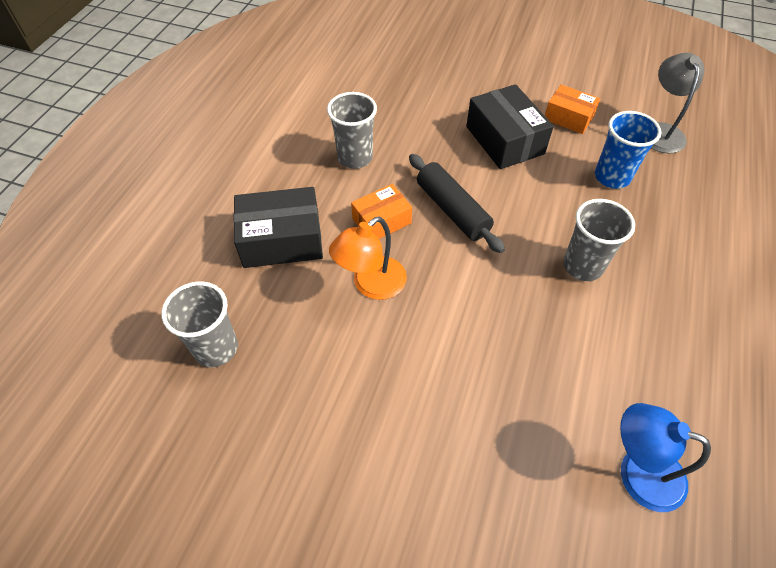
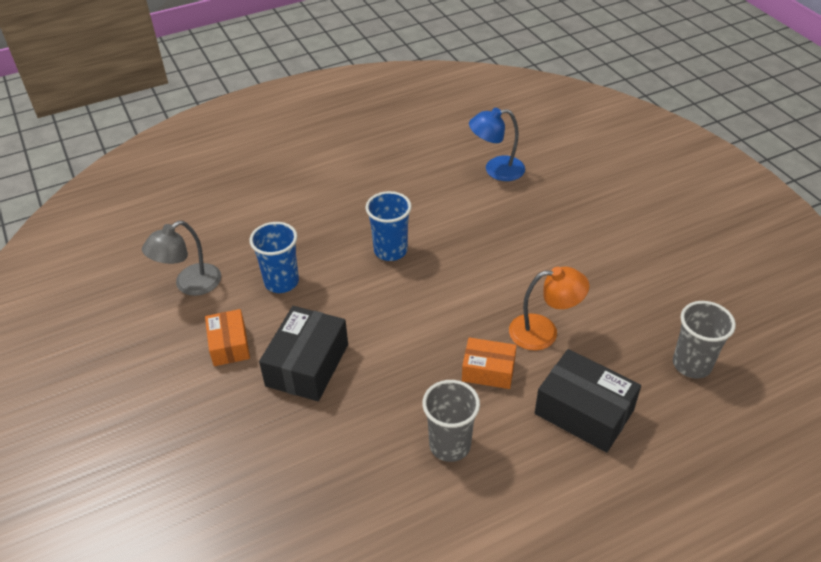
camera: 135 degrees left, 10 degrees down
(452, 210) = (425, 341): black rolling pin -> none
(583, 266) = (390, 250): grey cup -> blue cup
(638, 472) = (496, 170): blue lamp -> blue lamp turned 105 degrees clockwise

